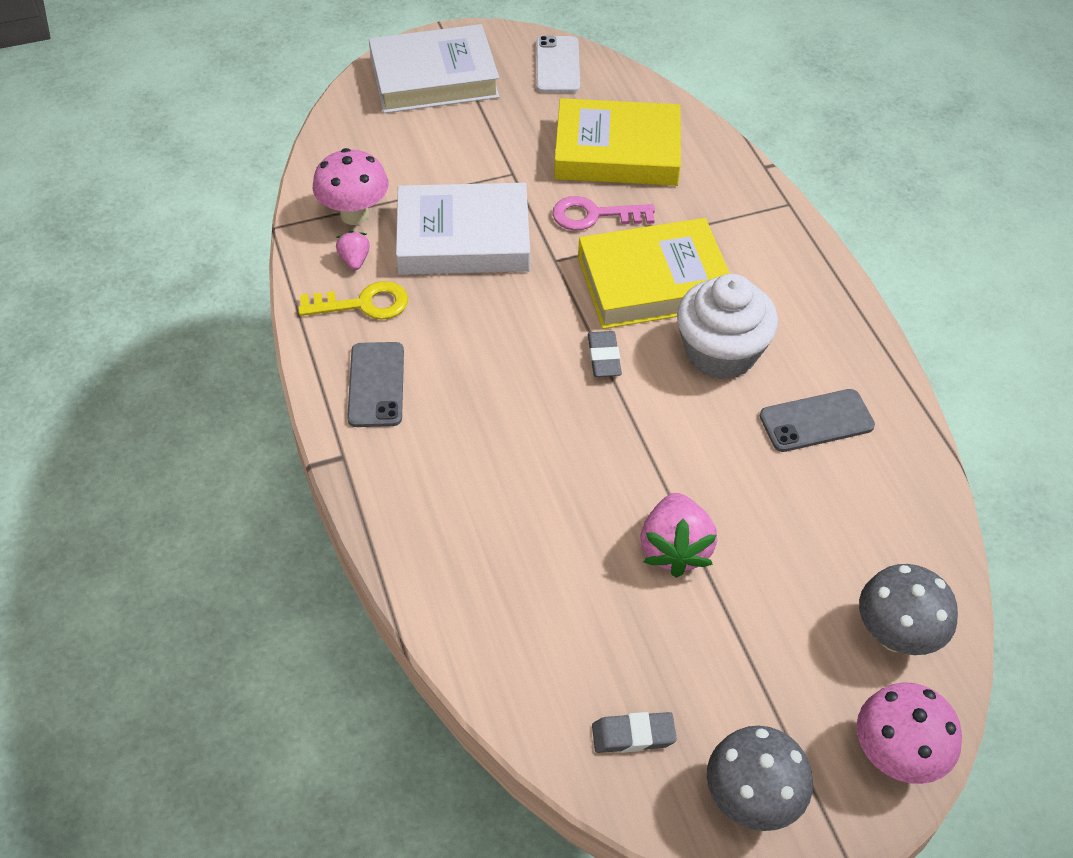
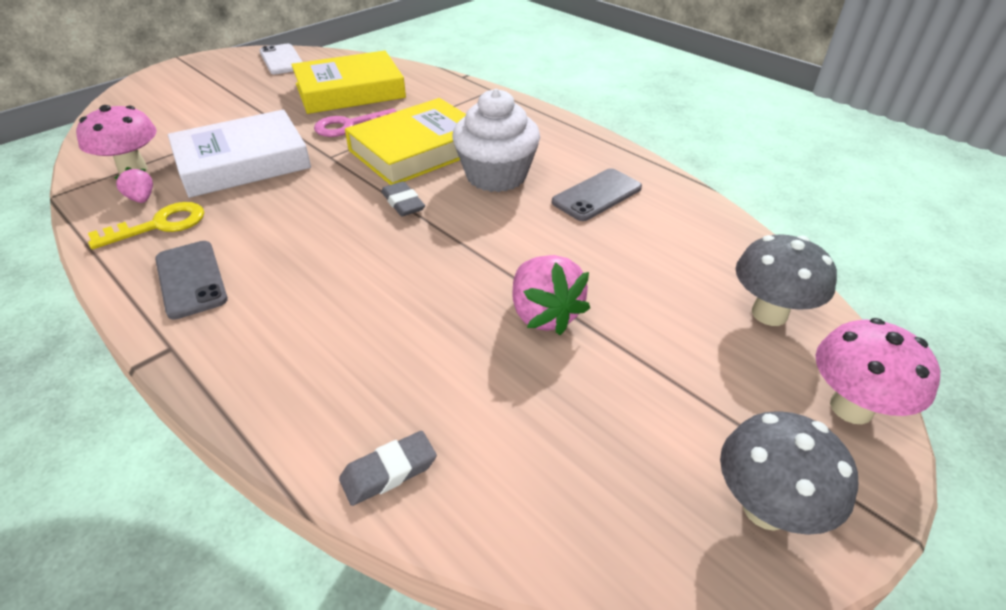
camera: 25 degrees left, 10 degrees down
(434, 78) = (183, 83): white book -> none
(633, 735) = (609, 496): grey eraser -> grey eraser (389, 471)

